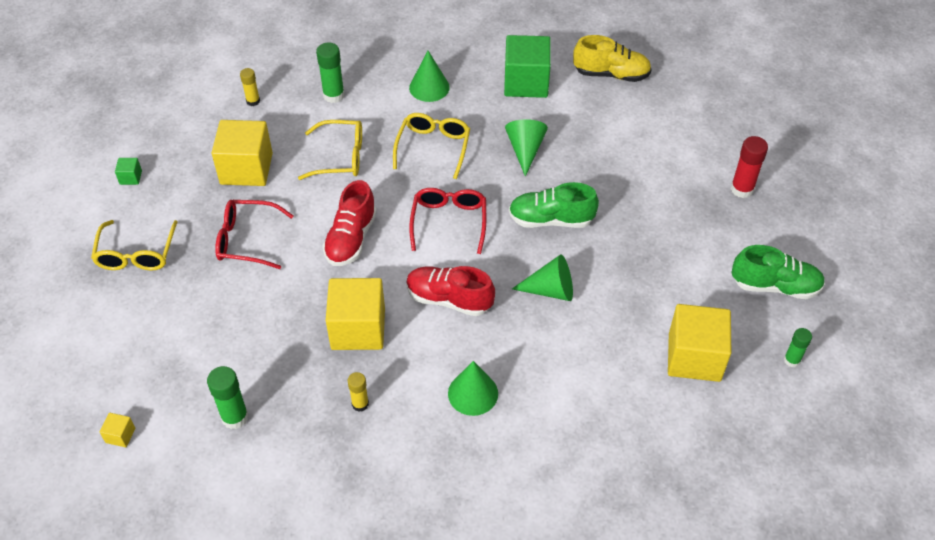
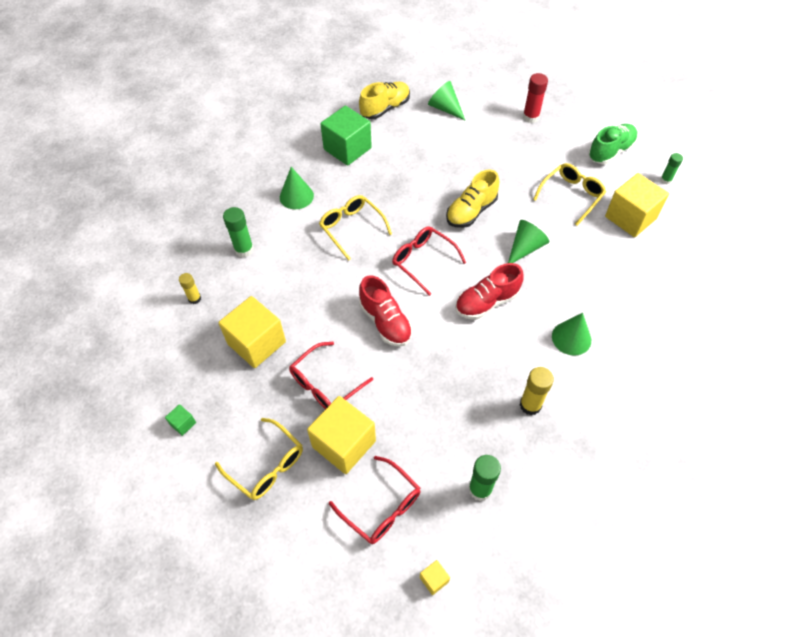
camera: 50 degrees left, 5 degrees up
(160, 356) = (381, 507): none -> red glasses
(340, 157) = (306, 282): yellow glasses -> yellow glasses (571, 195)
(358, 329) = (466, 367): yellow cube -> yellow cube (344, 444)
(360, 404) = (530, 405): yellow glue stick -> yellow glue stick, size x1.57
(525, 150) = (403, 186): green cone -> green cone (445, 108)
(551, 220) = (471, 211): green shoe -> yellow shoe

